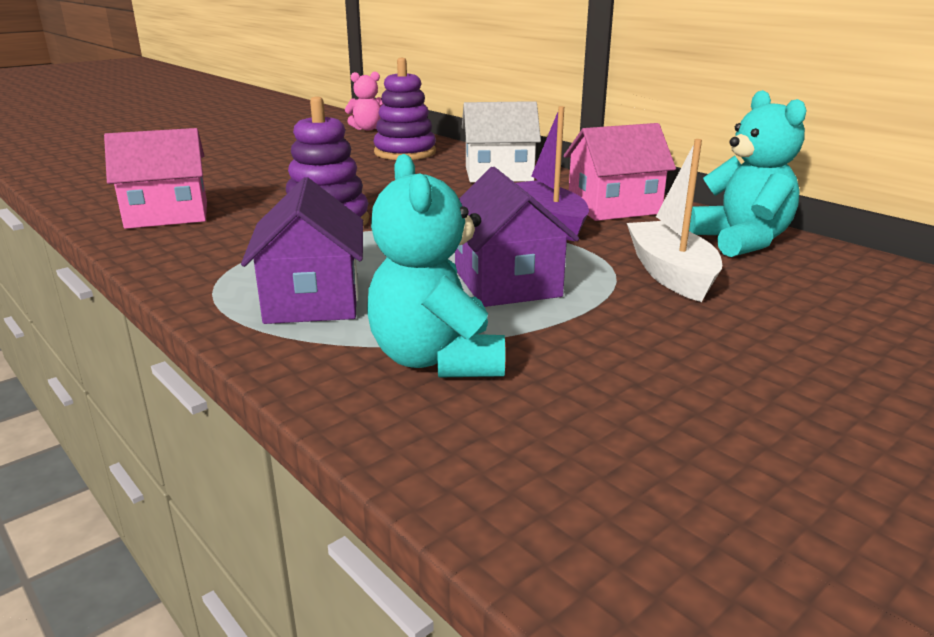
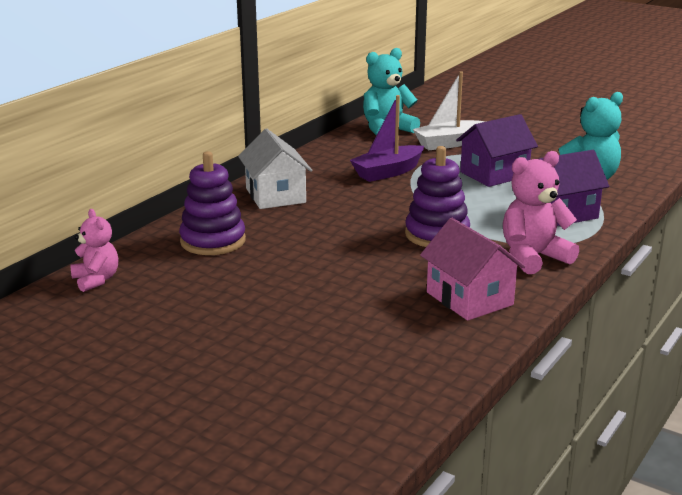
camera: 105 degrees left, 0 degrees up
(206, 256) = (533, 257): none -> pink teddy bear
(613, 207) = (343, 157): pink house -> none

